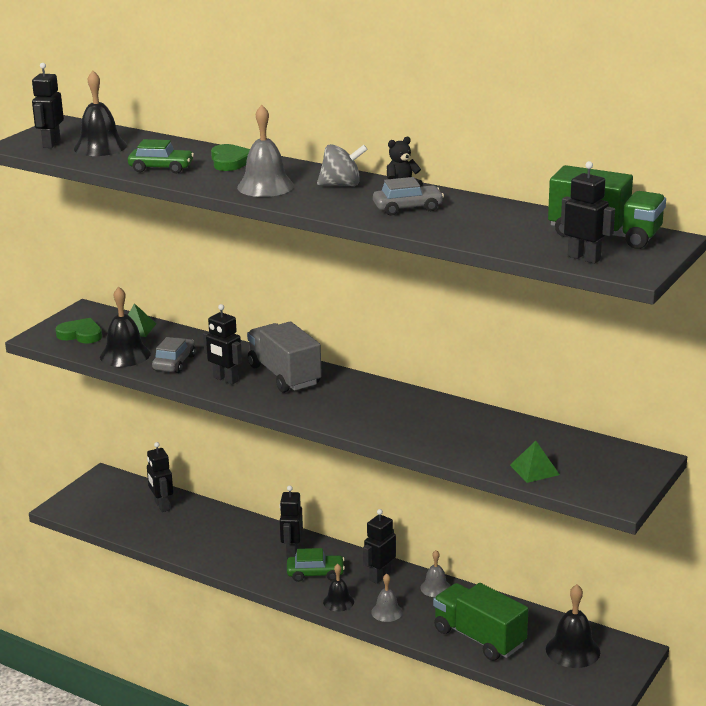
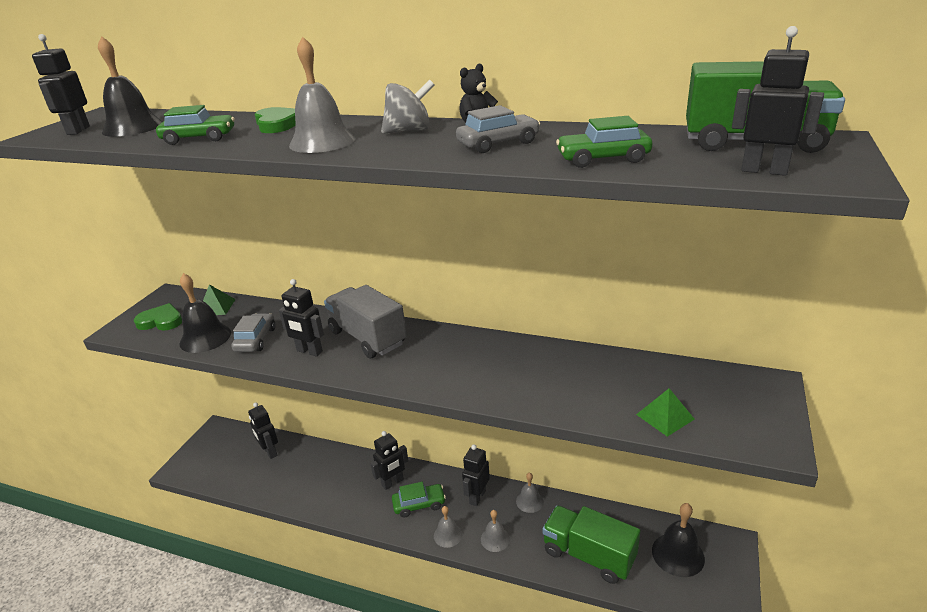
camera: 10 degrees left, 5 degrees up
(292, 551) = (393, 483): black robot -> black robot turned 120 degrees counterclockwise
(338, 602) = (448, 535): black bell -> grey bell
(478, 233) = (603, 159): none -> green car

